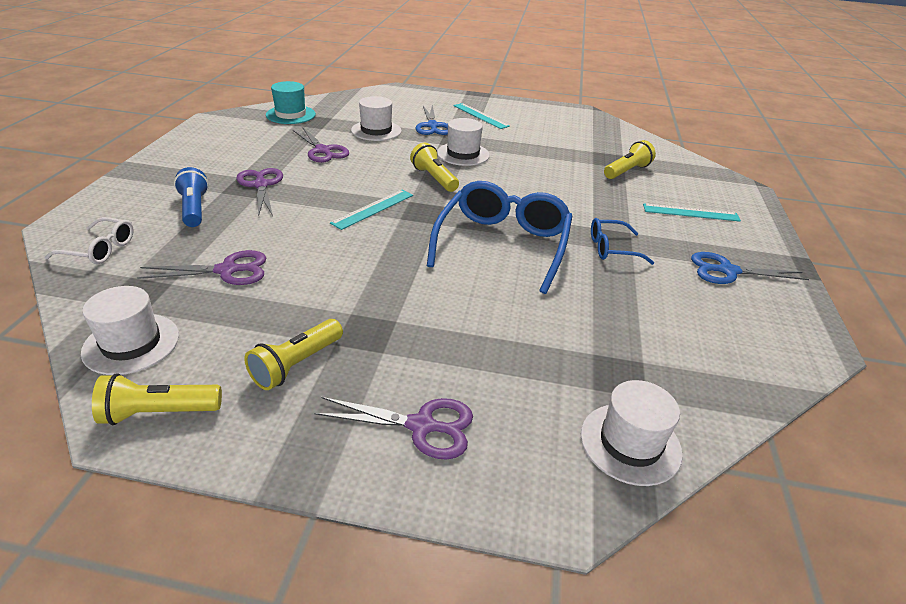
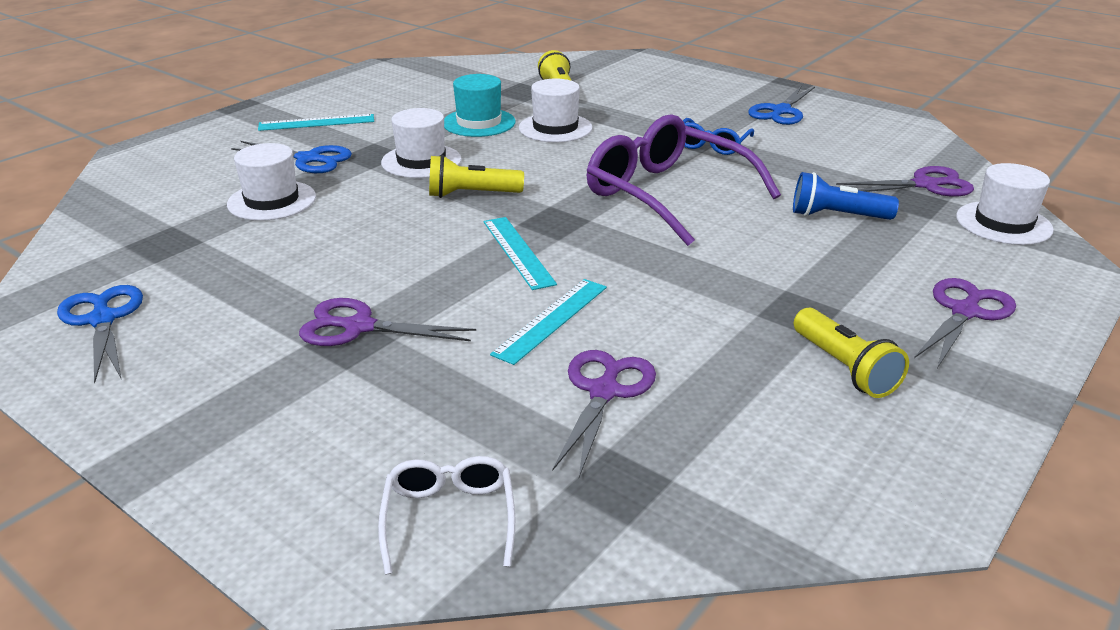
camera: 60 degrees left, 5 degrees down
(100, 249) = (449, 518): white glasses -> white glasses turned 45 degrees counterclockwise
(131, 343) = (751, 497): white hat -> white hat (555, 128)
(158, 412) = (907, 482): yellow flashlight -> none
(194, 209) = (384, 401): blue flashlight -> blue flashlight (836, 216)
(238, 130) = (103, 319): none -> blue scissors
(290, 115) = (106, 258): turquoise hat -> turquoise hat (479, 123)
(322, 151) = (292, 255): purple scissors -> purple scissors (925, 185)
(502, 244) = (666, 194): blue glasses -> purple glasses
(691, 213) = (670, 92): turquoise ruler -> turquoise ruler (551, 320)

